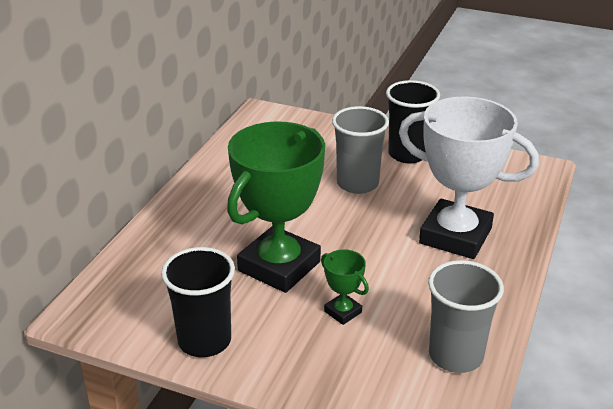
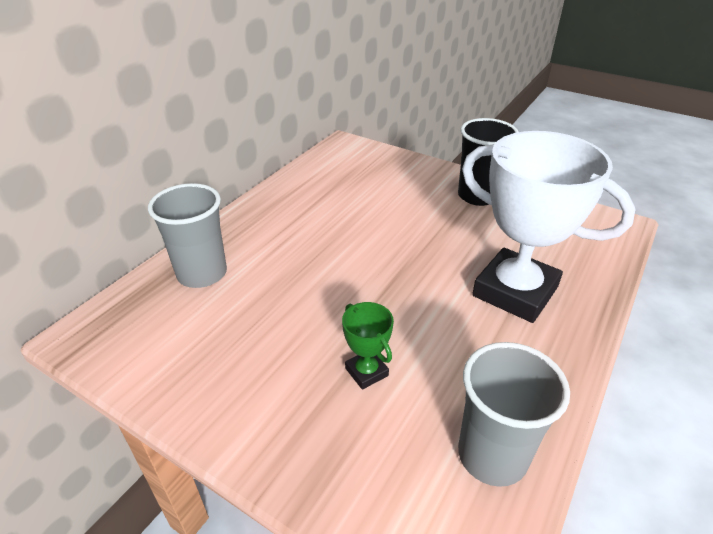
camera: 10 degrees right, 5 degrees up
(204, 341) = (199, 388): black cup -> none
(279, 266) = (312, 304): green trophy -> none
(357, 183) = (419, 221): grey cup -> grey cup (202, 273)

